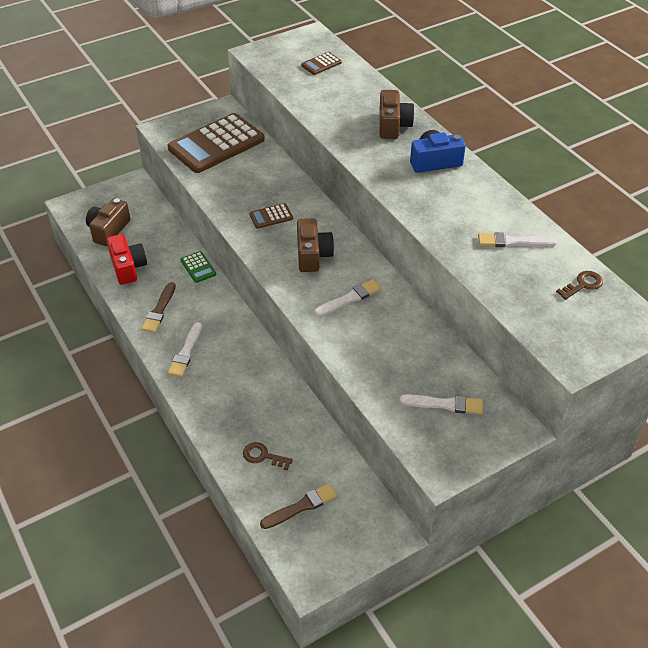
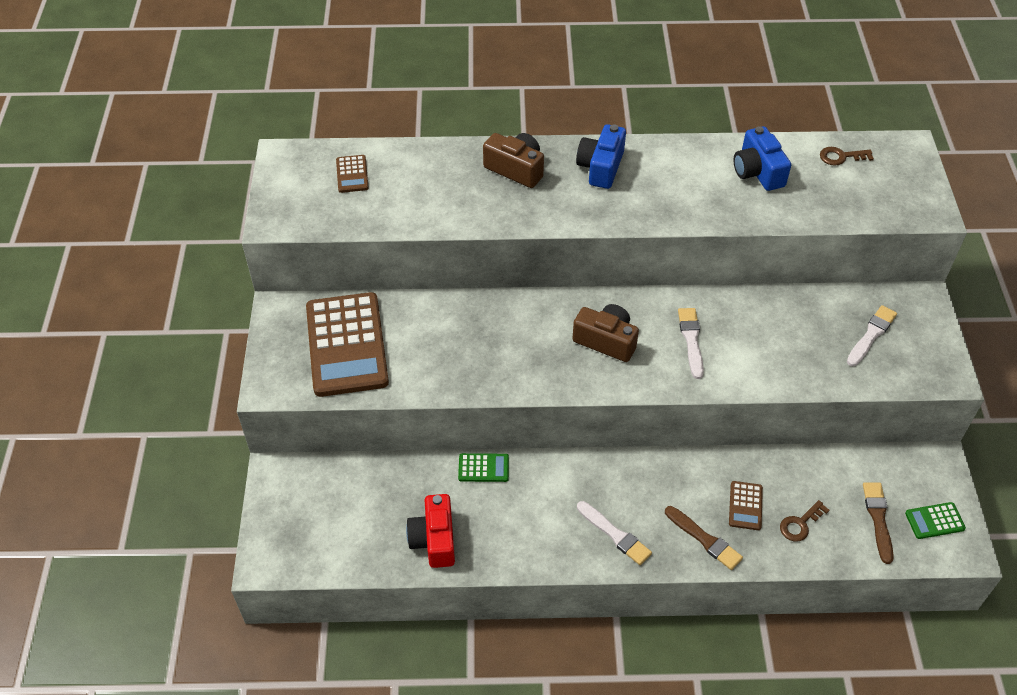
camera: 60 degrees left, 5 degrees up
(108, 230) = (349, 535): brown camera -> none
(128, 267) = (434, 539): red camera -> red camera turned 105 degrees counterclockwise
(159, 310) = (530, 534): brown brush -> brown brush (704, 539)
(271, 216) = (518, 349): brown calculator -> brown calculator (745, 506)
(325, 548) = (934, 521): none -> green calculator
(513, 242) = (757, 171): white brush -> blue camera
(583, 285) = (841, 157): brown key -> brown key turned 90 degrees counterclockwise

